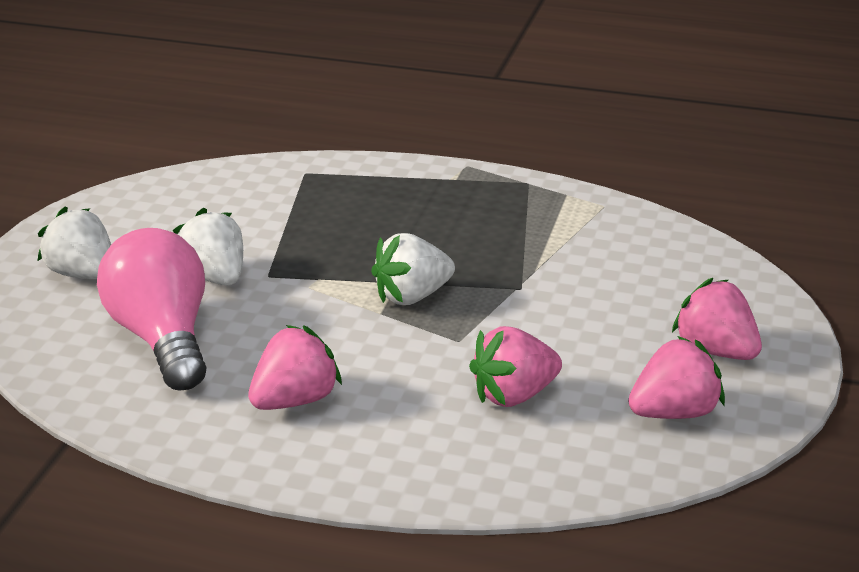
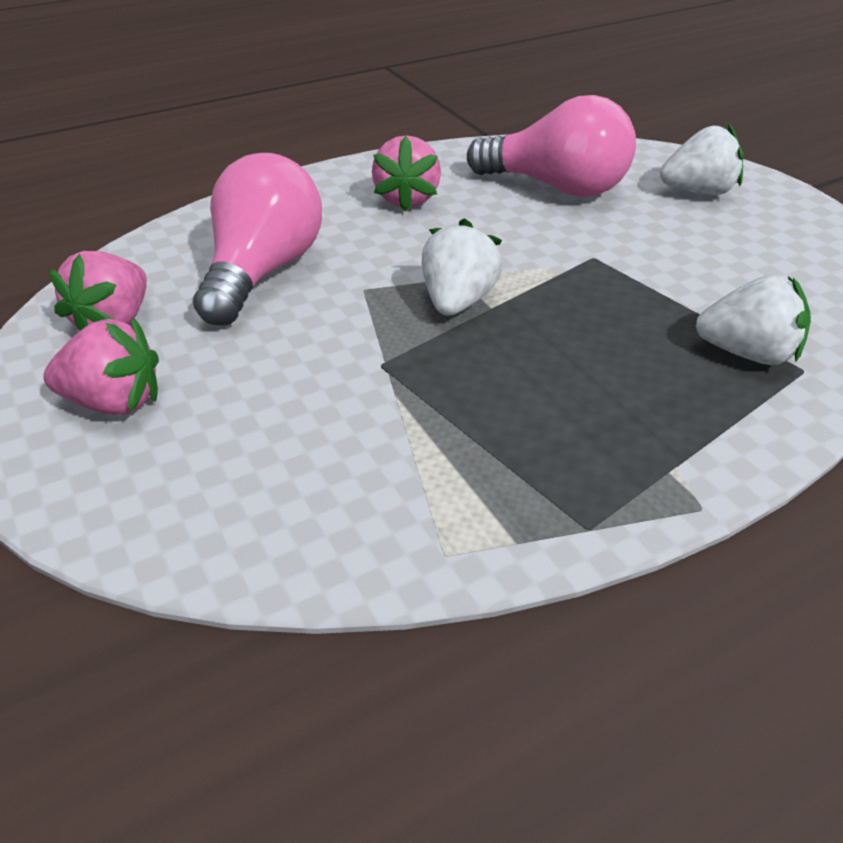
camera: 135 degrees right, 10 degrees up
(215, 277) = (622, 235): white strawberry -> white strawberry (747, 353)
(514, 395) = (263, 271): pink strawberry -> pink light bulb

